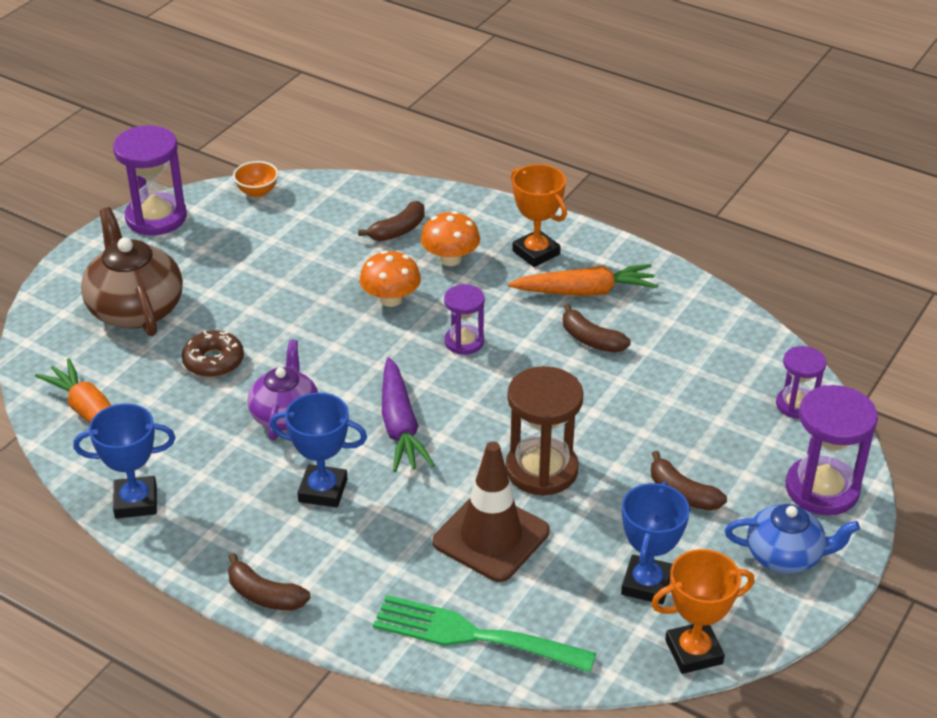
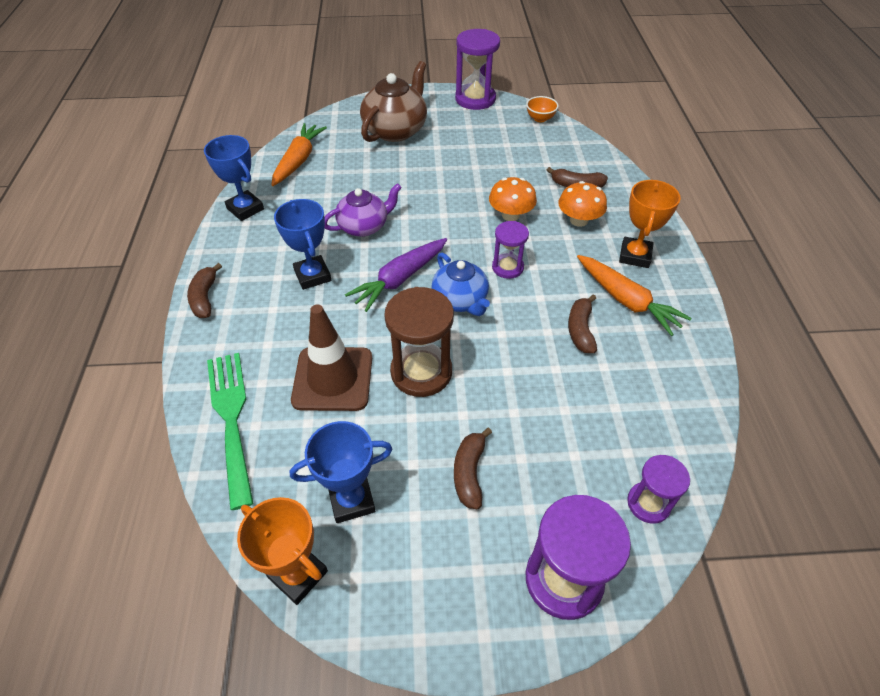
camera: 55 degrees right, 10 degrees up
(213, 361) = (382, 177): brown donut -> none
(785, 556) = (457, 590): blue teapot -> blue teapot (460, 300)

